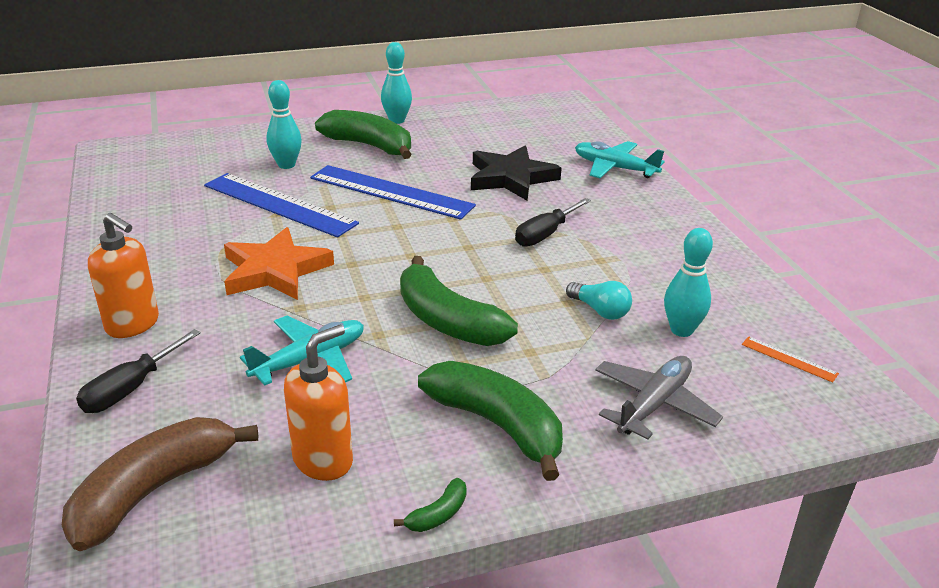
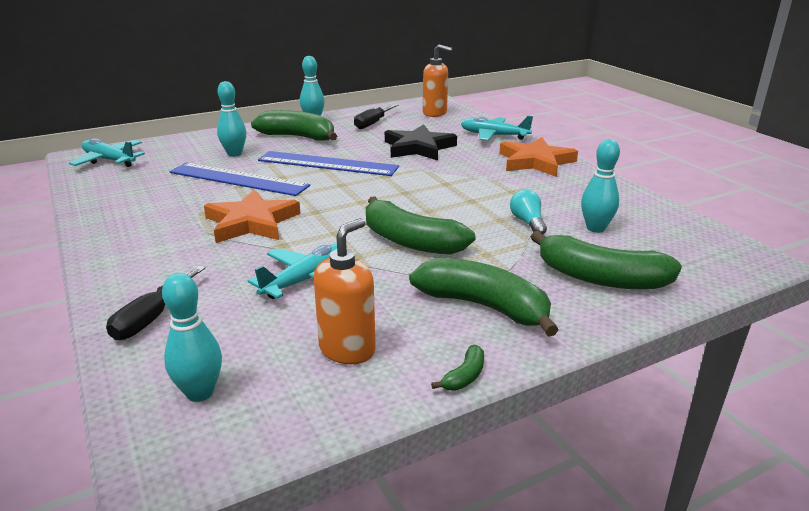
camera: 10 degrees left, 5 degrees down
(133, 324) = (138, 272): orange soap dispenser -> orange soap dispenser (435, 113)
(142, 160) = (109, 160): none -> turquoise plane
(154, 490) = (200, 393): brown banana -> turquoise bowling pin
(545, 234) = (461, 179): black screwdriver -> black screwdriver (372, 123)
(600, 311) = (527, 222): turquoise light bulb -> turquoise light bulb turned 135 degrees counterclockwise
(651, 216) = (535, 161): none -> orange star
(654, 404) = (600, 278): grey plane -> green banana
(789, 359) = (684, 238): orange ruler -> none

